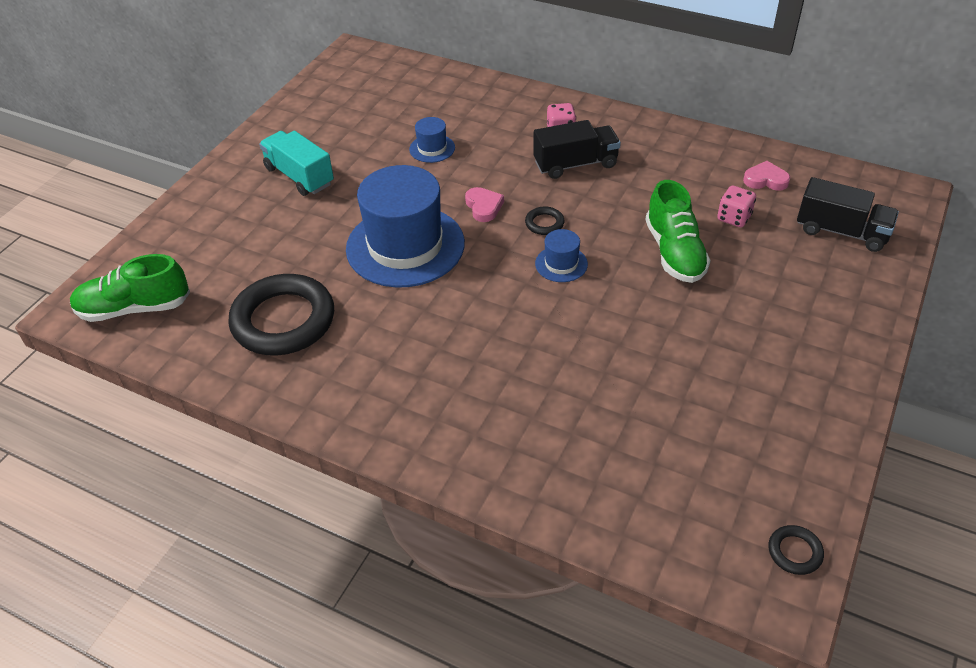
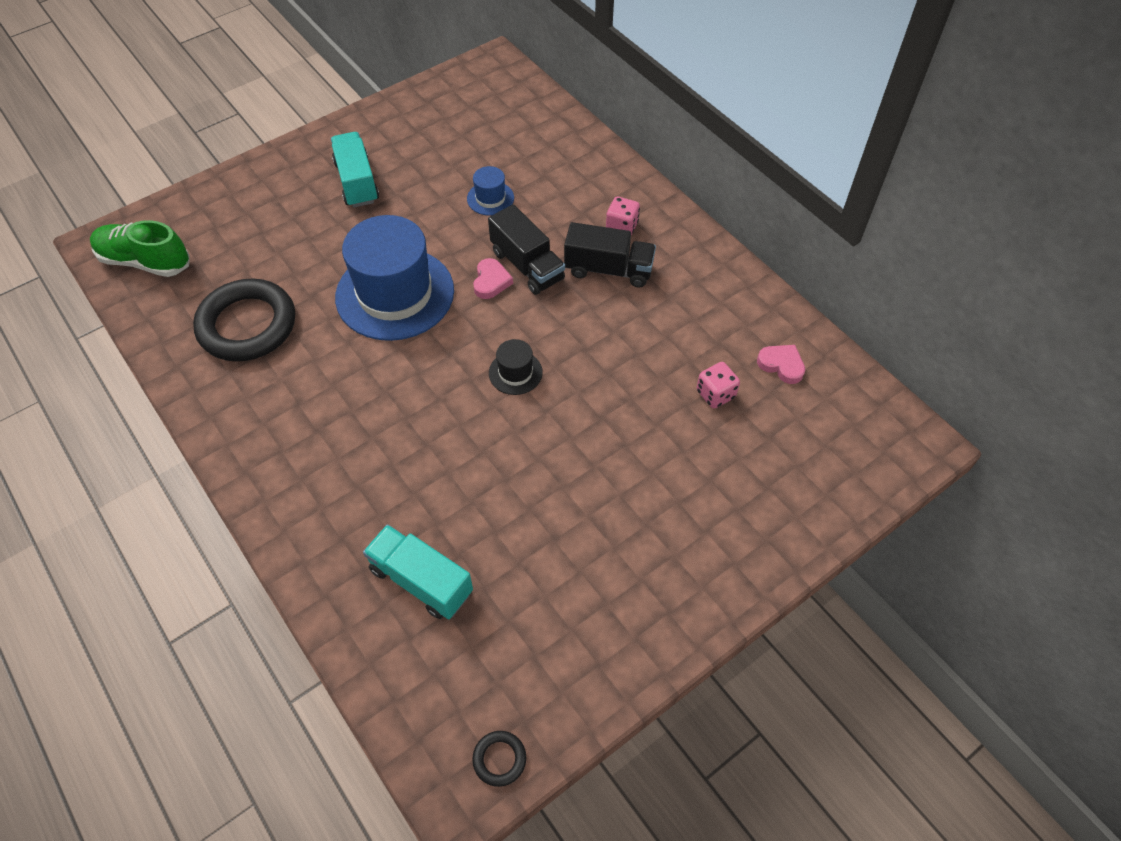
camera: 25 degrees right, 10 degrees up
(544, 223) = (532, 323): black ring -> none
(561, 264) = (515, 372): blue hat -> black hat
(613, 450) = (421, 581): none -> turquoise truck
(674, 252) = (628, 407): green shoe -> none
(841, 231) = (812, 457): black truck -> black truck (527, 266)

